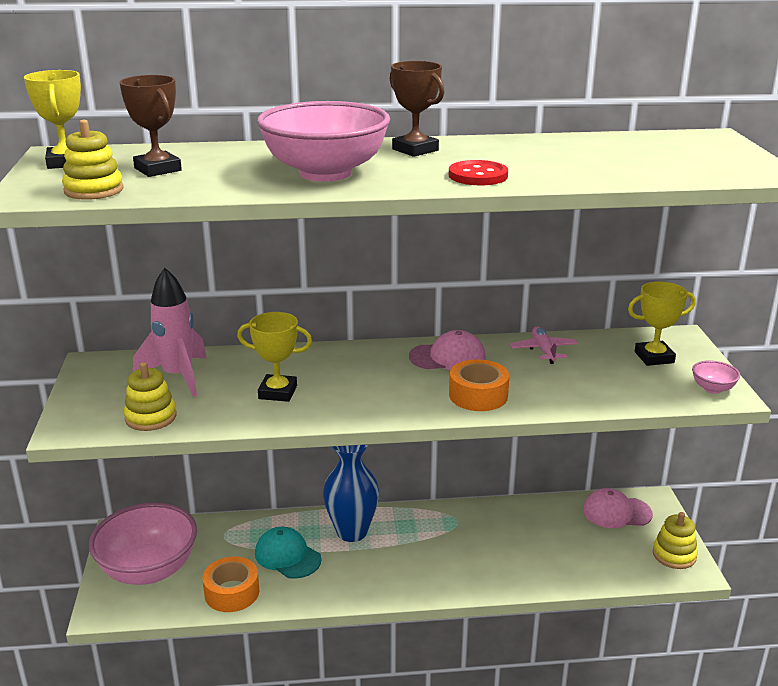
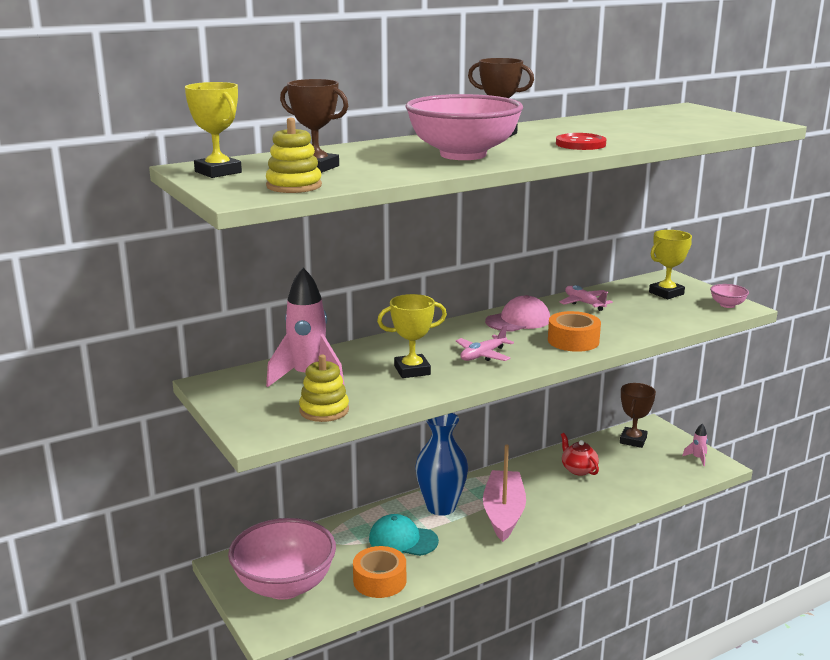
camera: 25 degrees left, 5 degrees down
(365, 391) = (483, 355): none -> pink plane
(407, 557) = (503, 513): none -> pink boat
(526, 530) = (578, 469): none -> red teapot
(616, 512) = (633, 440): pink cap -> brown trophy
(674, 555) = (697, 458): yellow stacking toy -> pink rocket

